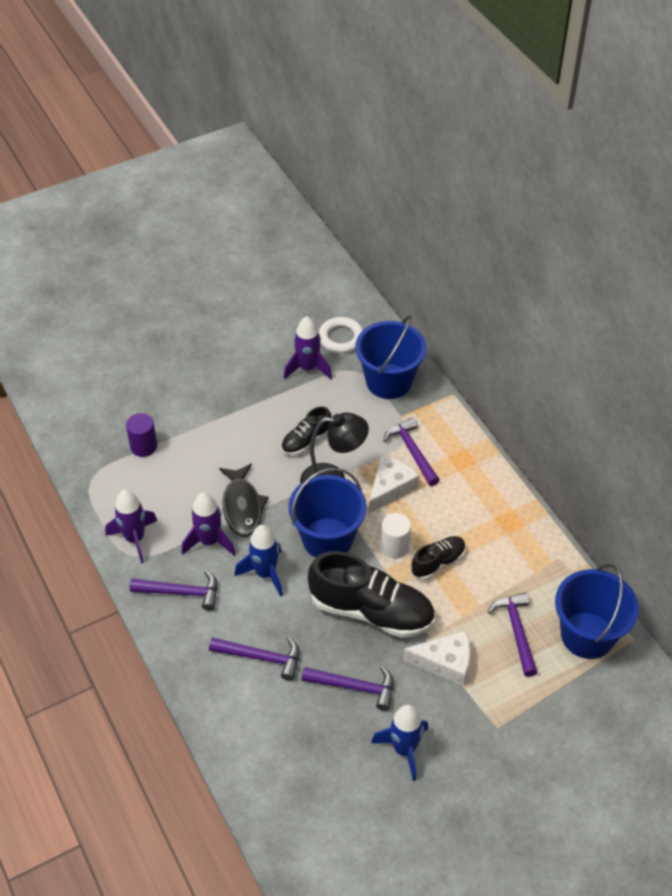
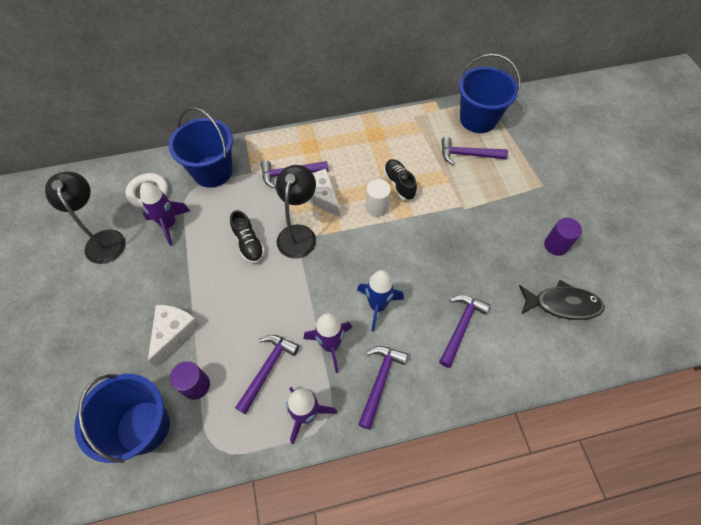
camera: 75 degrees left, 10 degrees up
(242, 506) = (301, 309): black fish -> black fish (562, 304)
(274, 324) = (103, 239): none -> black lamp
(327, 539) = (356, 251): blue bucket -> blue bucket (143, 427)
(354, 687) = (499, 265): purple hammer -> purple hammer (267, 369)
(371, 611) = (432, 237): black shoe -> none
(404, 749) = (556, 245): blue rocket -> purple cylinder
(445, 662) = (486, 202): white cheese -> white cheese (173, 333)

